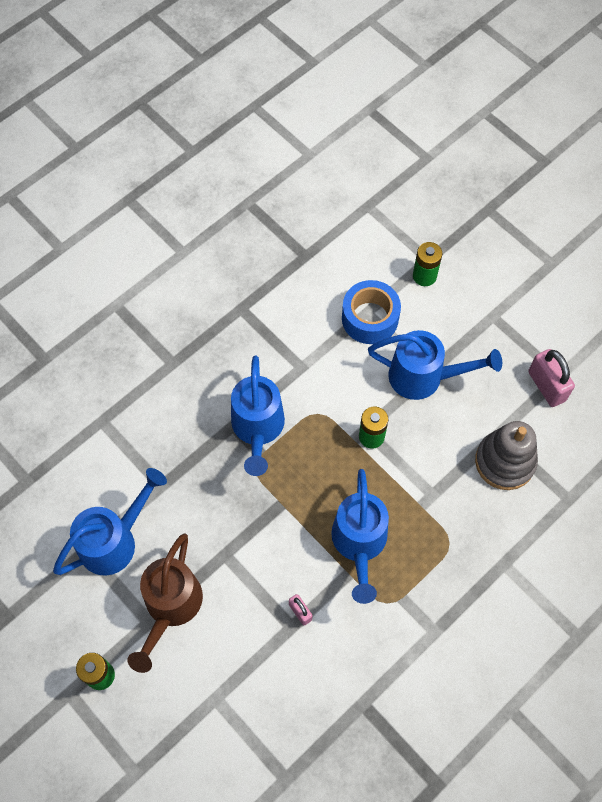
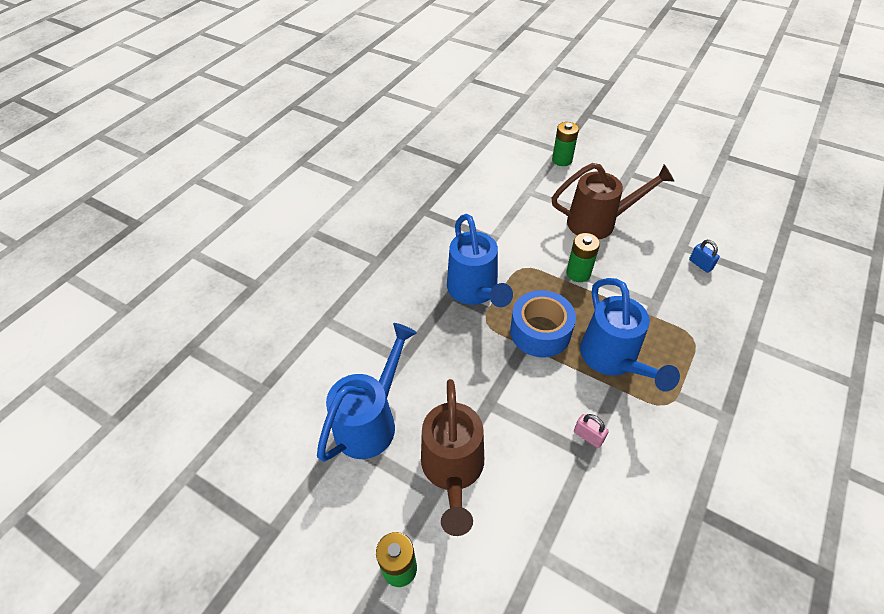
camera: 15 degrees left, 15 degrees down
(370, 318) = (533, 194): blue tape -> blue tape (540, 332)
(424, 377) = (598, 222): blue watering can -> brown watering can
(505, 462) = (700, 264): grey stacking toy -> blue padlock
(546, 386) = (699, 206): pink padlock -> none

